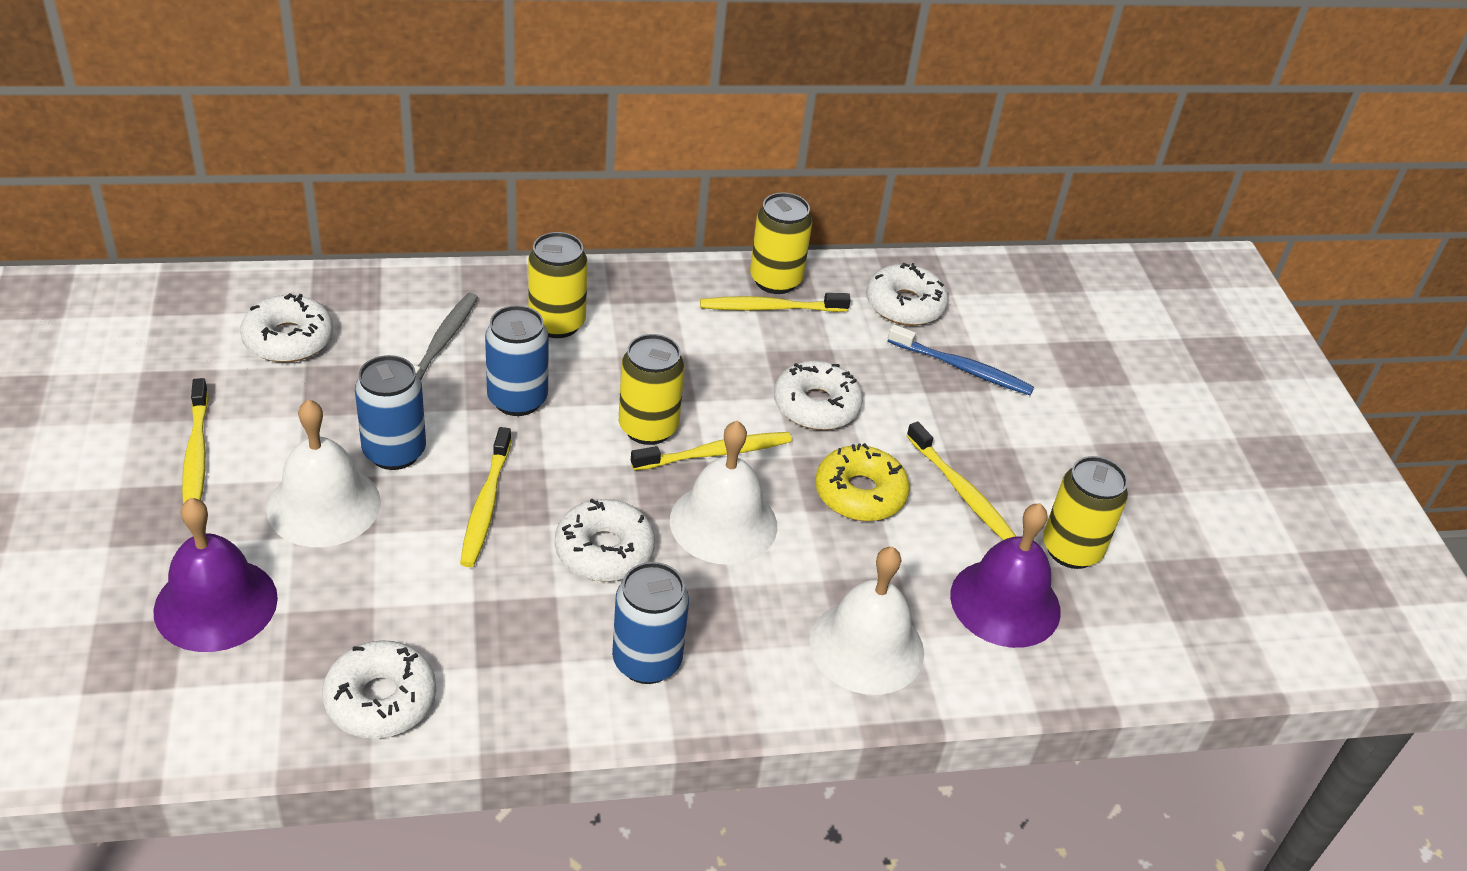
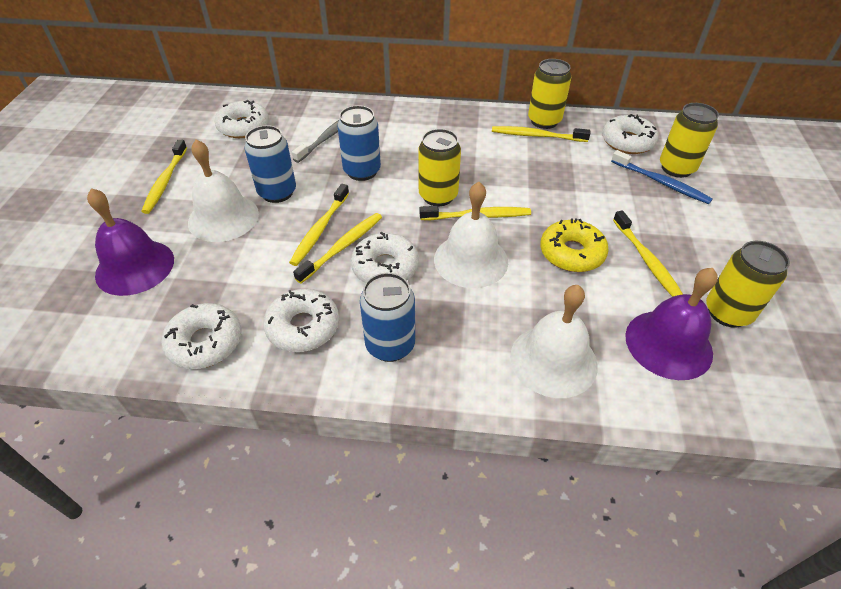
camera: 20 degrees right, 5 degrees up
(531, 528) = (343, 247): none -> yellow toothbrush
(557, 323) = (400, 132): yellow can -> yellow can (676, 168)
(816, 406) = (553, 195): white donut -> white donut (303, 327)

